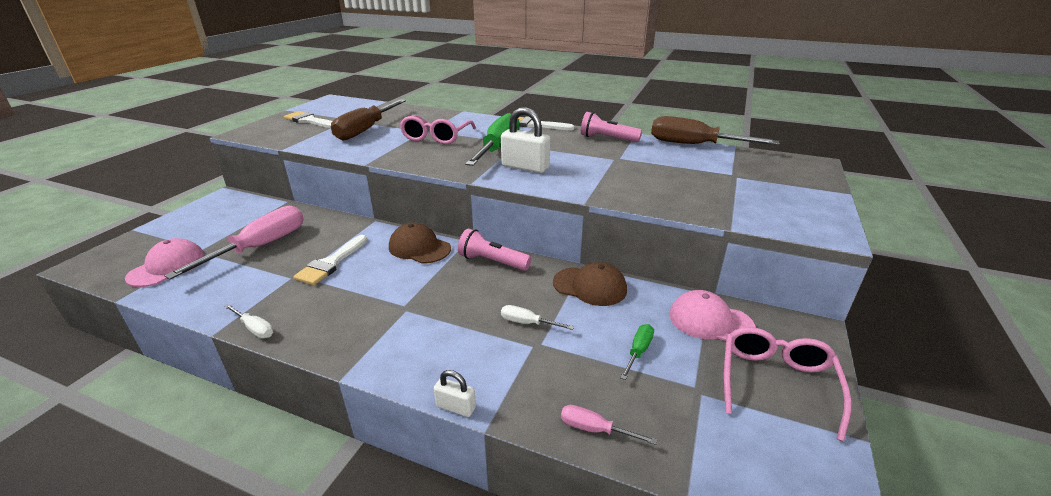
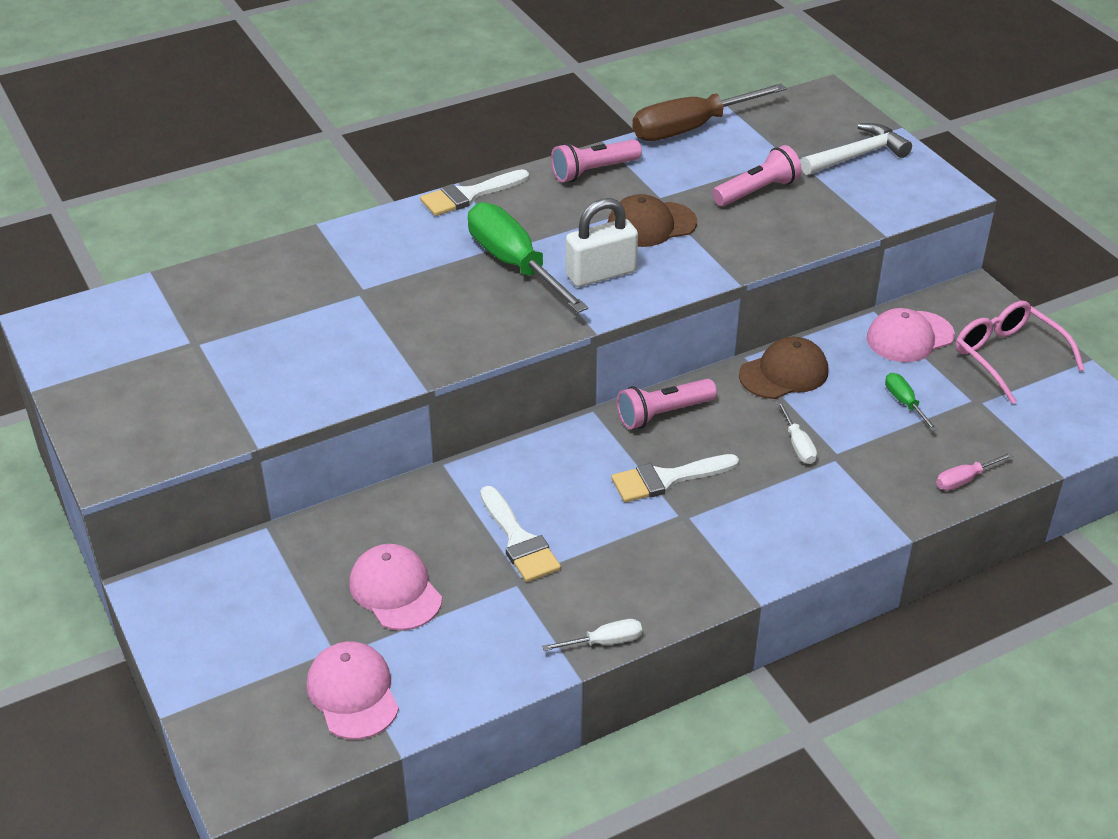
camera: 50 degrees left, 10 degrees up
(261, 246) = (395, 590): pink screwdriver -> pink cap
(309, 121) = (146, 382): white brush -> white brush (666, 479)
(365, 130) = (280, 344): brown screwdriver -> none
(419, 248) = (565, 455): brown cap -> brown cap (651, 225)
(436, 137) = (402, 293): pink glasses -> none
(456, 407) = (868, 544): white padlock -> none
(527, 323) = (798, 445): white screwdriver -> white screwdriver turned 75 degrees counterclockwise
(681, 177) = (757, 191): none -> pink flashlight
(786, 191) = (857, 155): none -> white hammer

